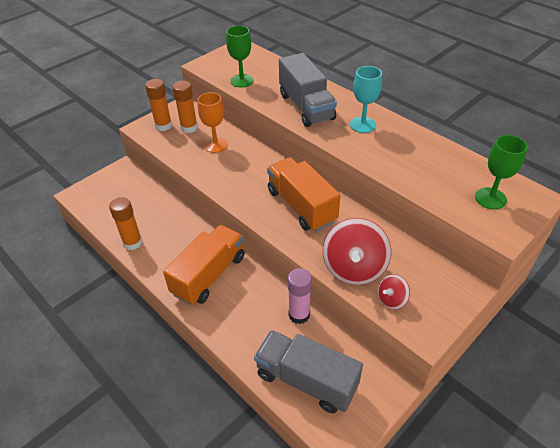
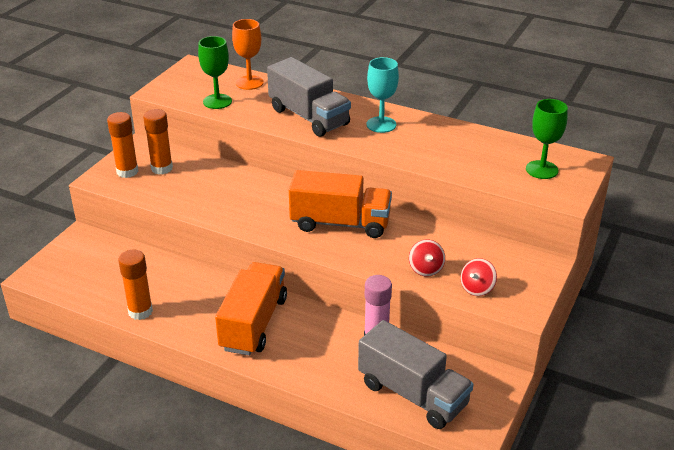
camera: 20 degrees left, 10 degrees down
(215, 145) = (206, 181): orange goblet -> orange goblet (249, 83)
(301, 206) = (340, 223): orange truck -> orange truck turned 150 degrees clockwise
(306, 380) = (413, 394): grey truck -> grey truck turned 150 degrees counterclockwise
(354, 268) = (426, 269): red spinning top -> red spinning top, size x0.50

